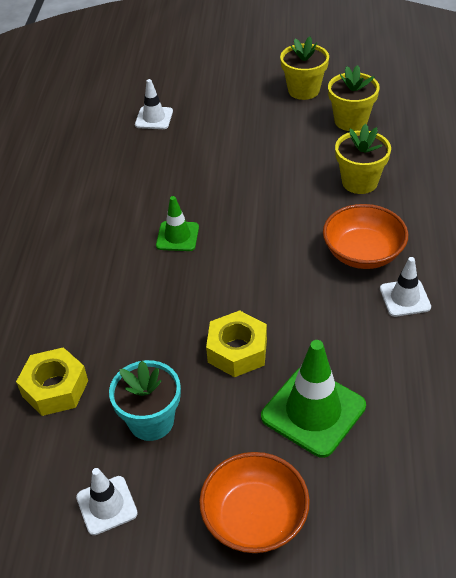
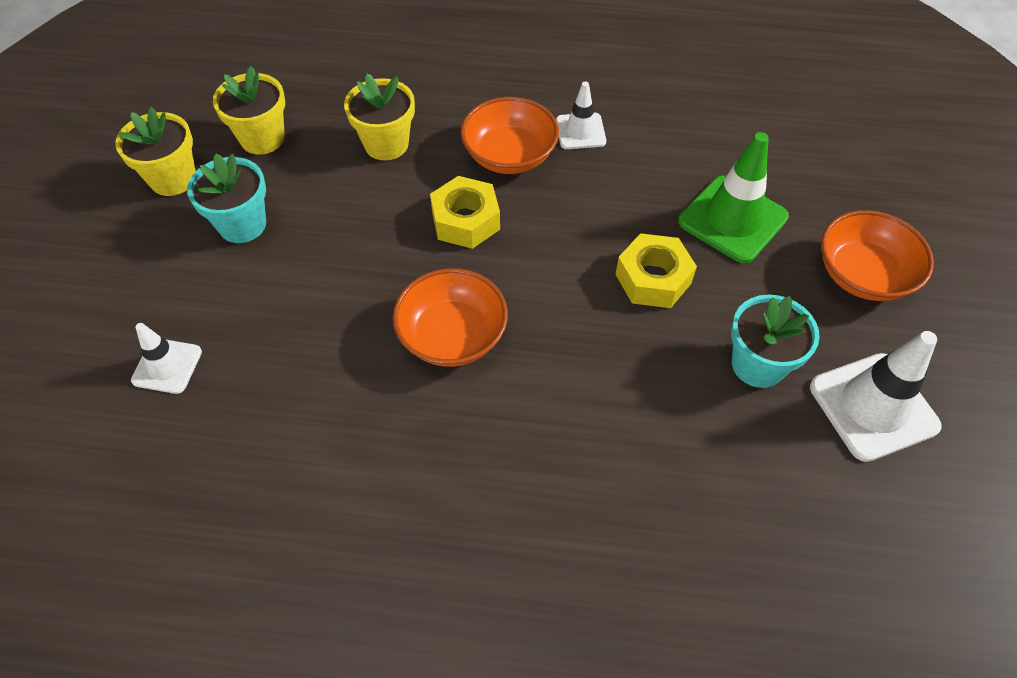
camera: 90 degrees left, 10 degrees up
(55, 388) = (717, 474): yellow nut -> yellow nut (465, 221)
(107, 505) = (873, 406): white traffic cone -> white traffic cone, size x1.72
(177, 236) = (452, 336): green traffic cone -> orange bowl
(267, 126) = (242, 224): none -> turquoise flower pot

